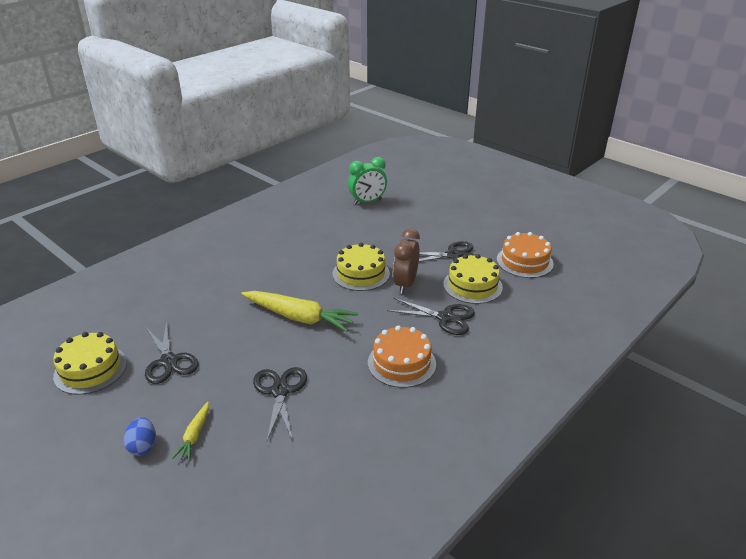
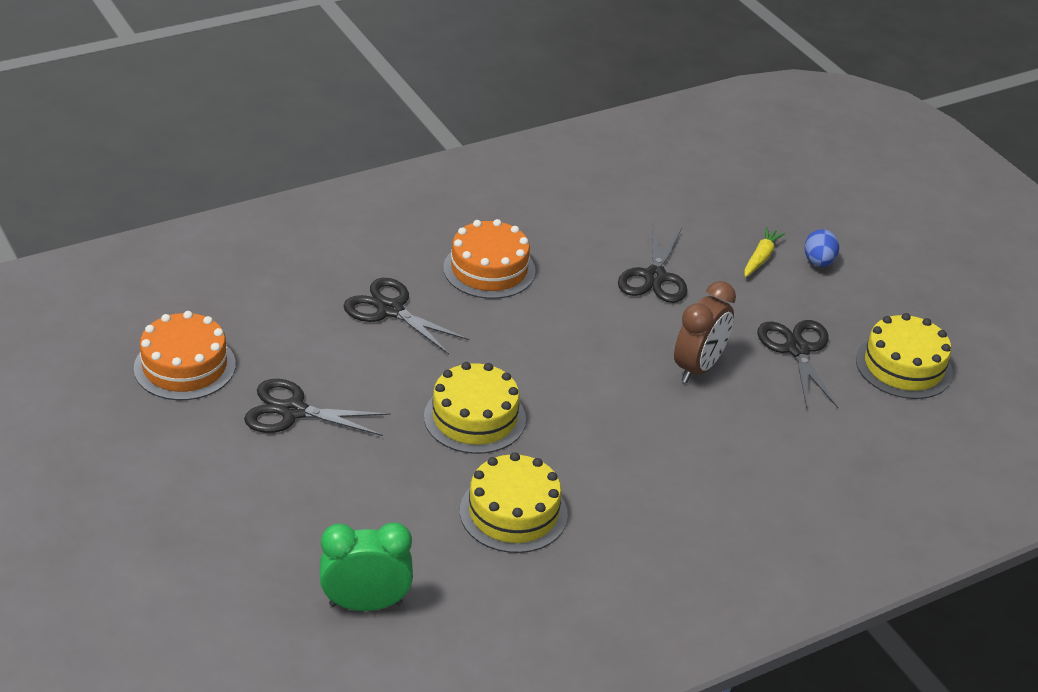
camera: 165 degrees left, 5 degrees up
(299, 317) = (603, 366): yellow carrot -> none
(405, 284) = (413, 378): brown clock -> brown clock (698, 368)
(472, 285) = (309, 347): yellow cake -> yellow cake (513, 512)

